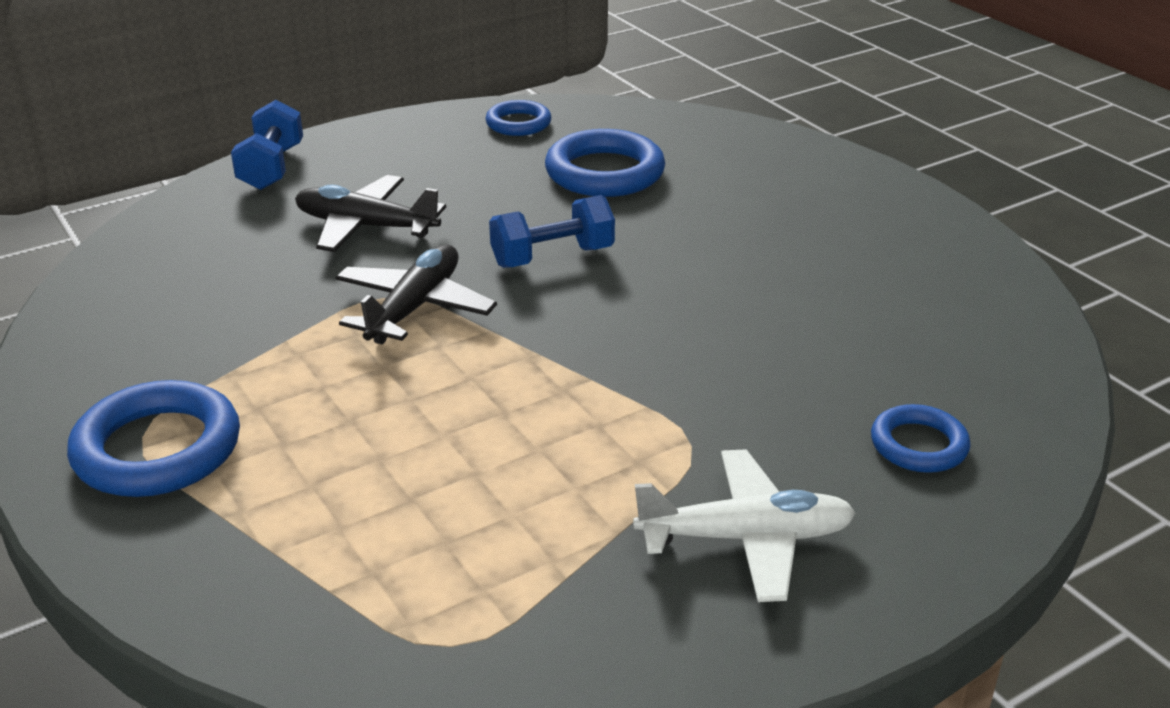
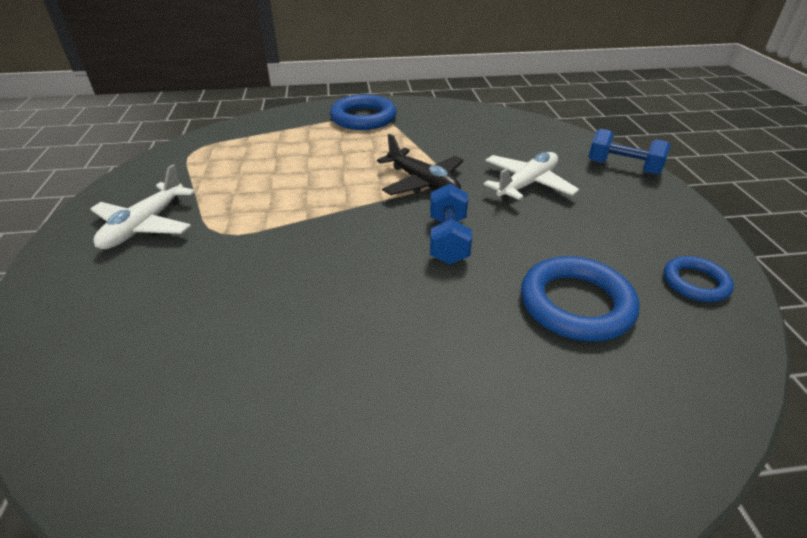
camera: 115 degrees right, 5 degrees up
(366, 226) = (527, 184): black plane -> white plane
(918, 445) = (112, 317): blue ring -> none

